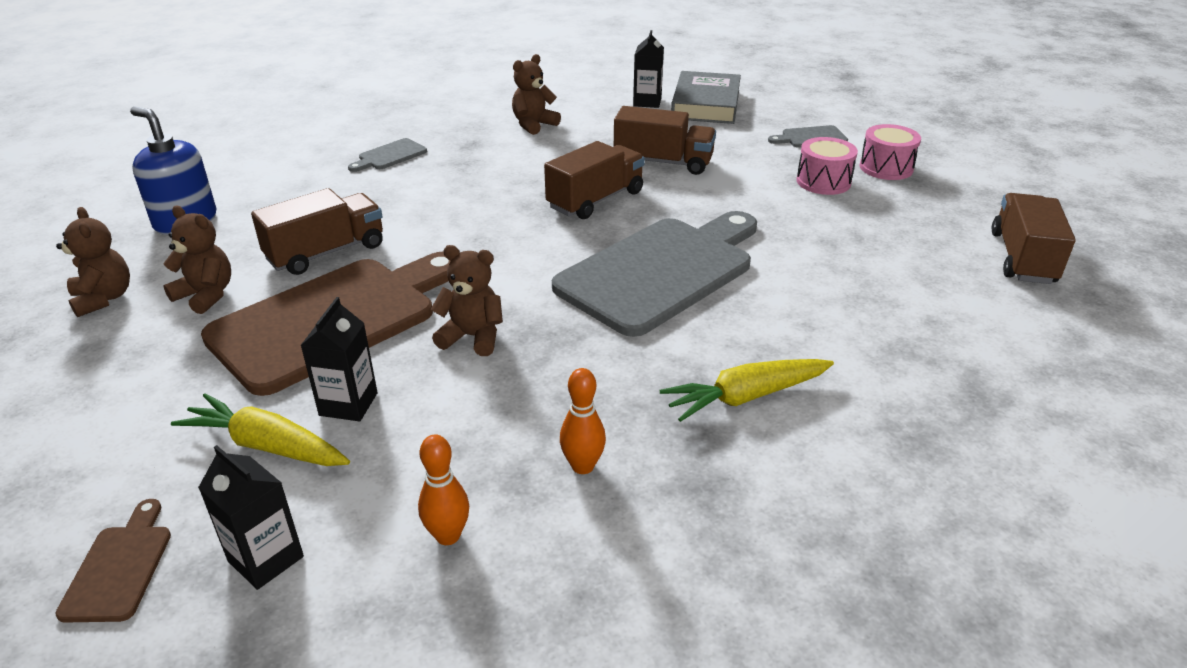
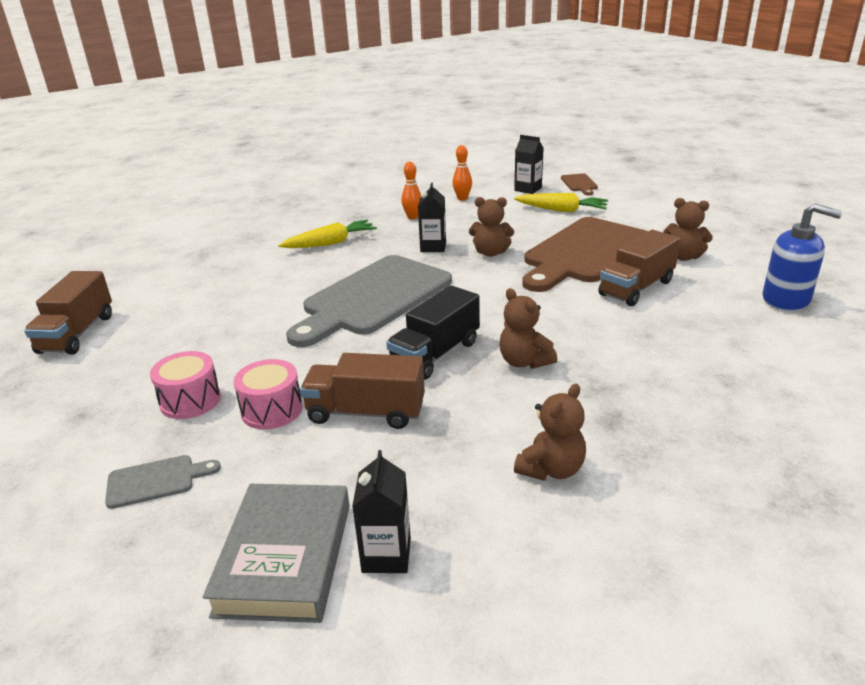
camera: 175 degrees right, 5 degrees down
(104, 298) = (746, 249): brown teddy bear -> brown teddy bear (524, 362)
(348, 404) = (537, 224): black carton -> black carton (433, 247)
(390, 156) = (692, 391): grey cutting board -> none
(595, 200) = (435, 354): brown truck -> black truck
(886, 168) = (100, 430): pink drum -> pink drum (272, 410)

